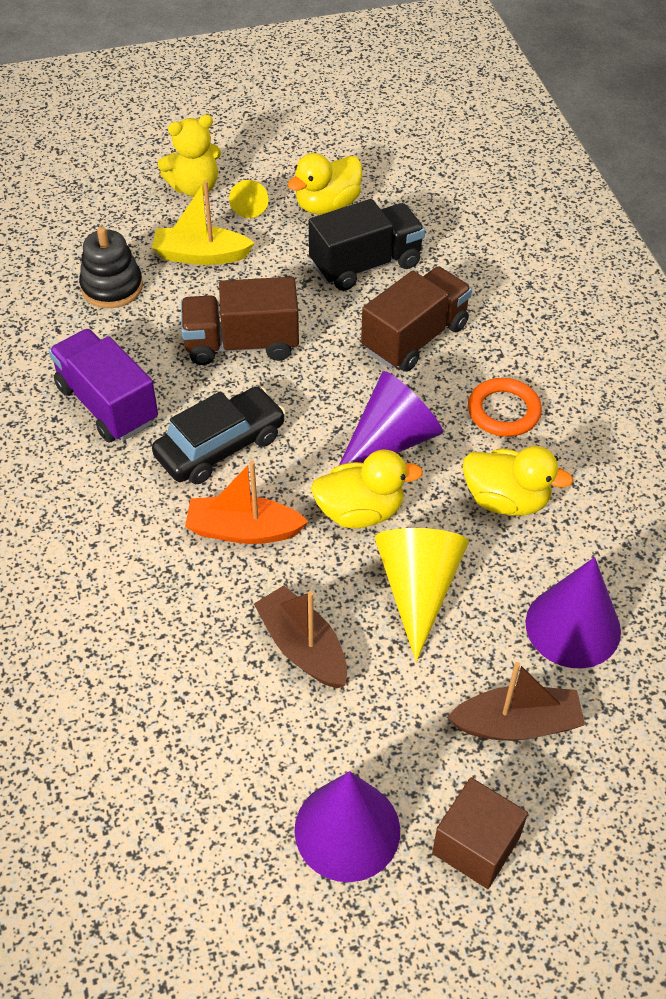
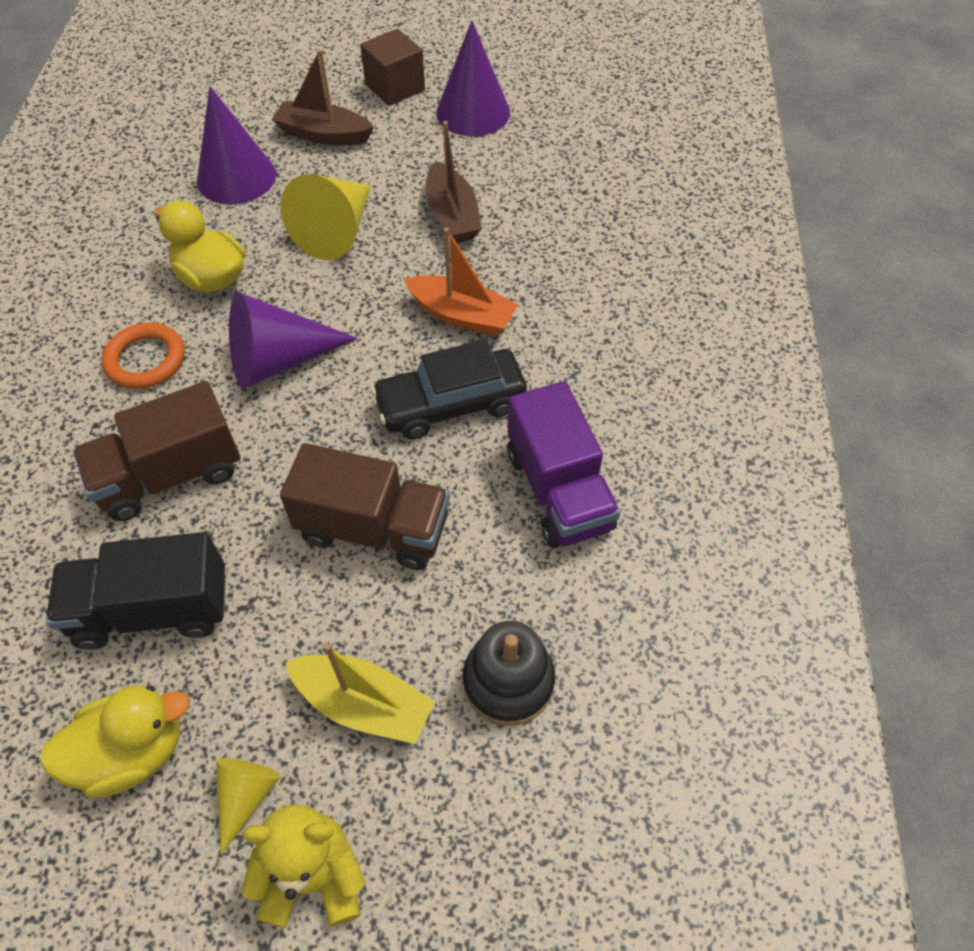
camera: 160 degrees left, 5 degrees up
(360, 511) = (347, 303): yellow duck -> none

